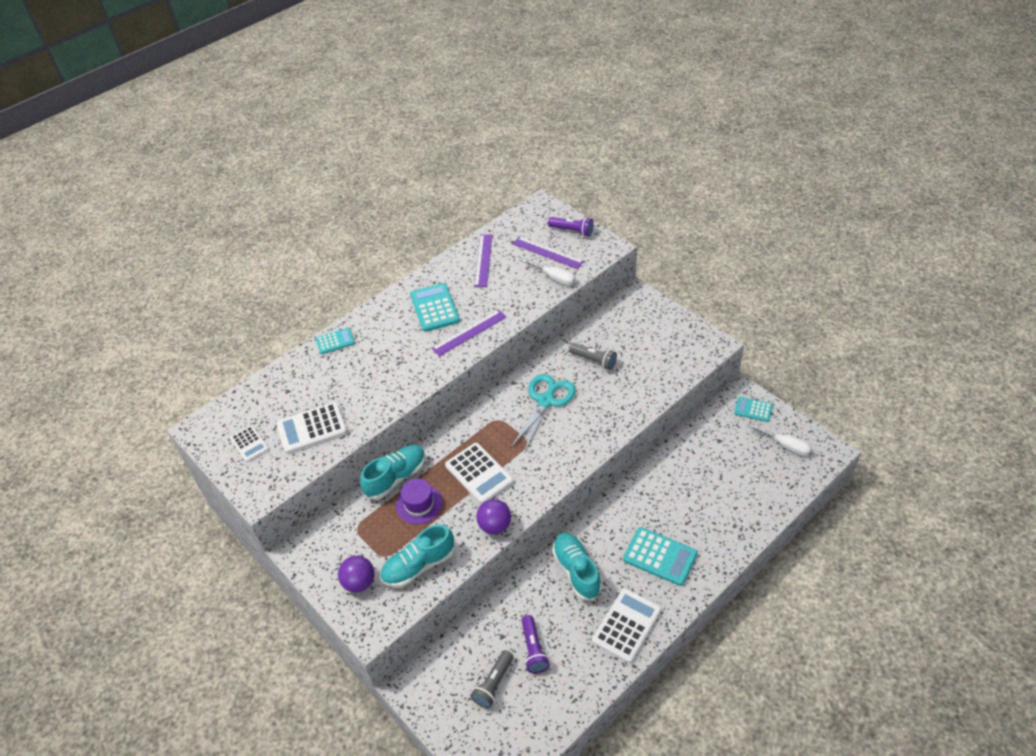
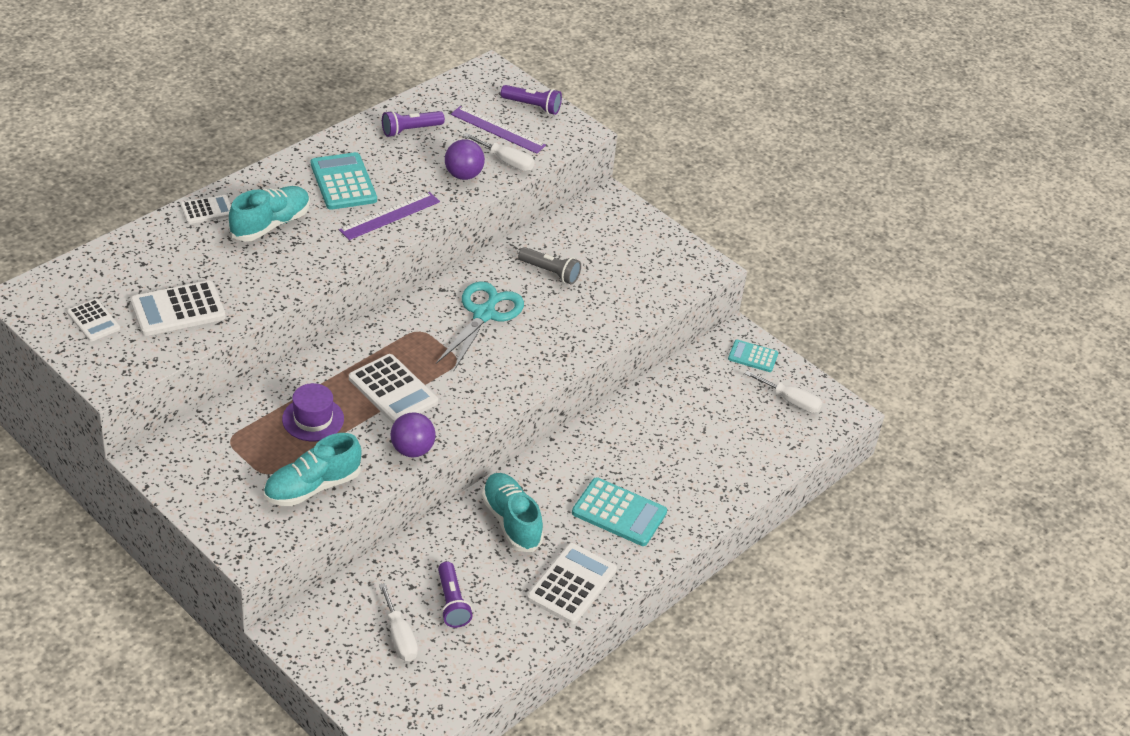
camera: 10 degrees left, 5 degrees down
(335, 341) = (207, 210): turquoise calculator -> white calculator
(359, 582) = (234, 500): purple ball -> purple ball (463, 175)
(396, 477) = (282, 387): turquoise shoe -> turquoise shoe (270, 224)
(483, 260) = (410, 130): purple ruler -> purple flashlight
(494, 684) = (399, 636): grey flashlight -> white screwdriver

